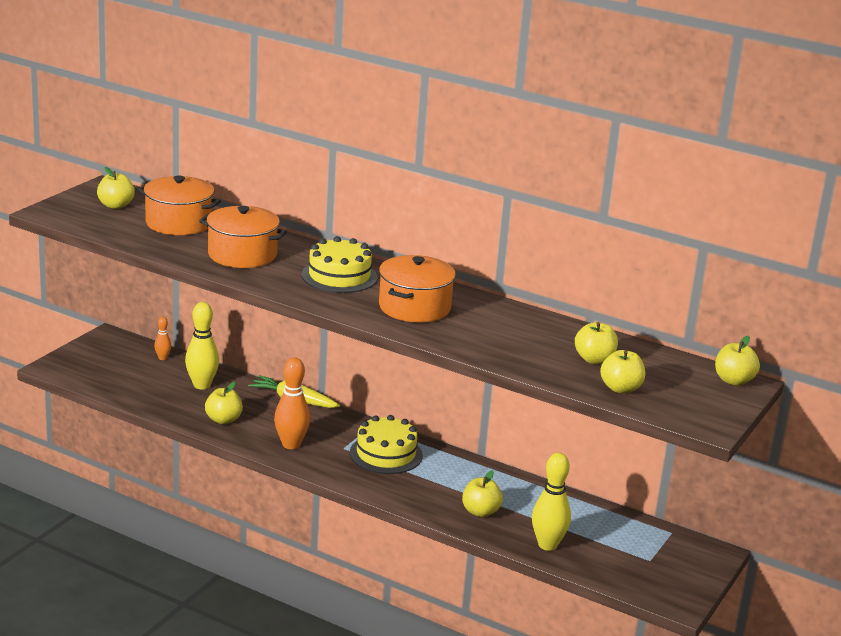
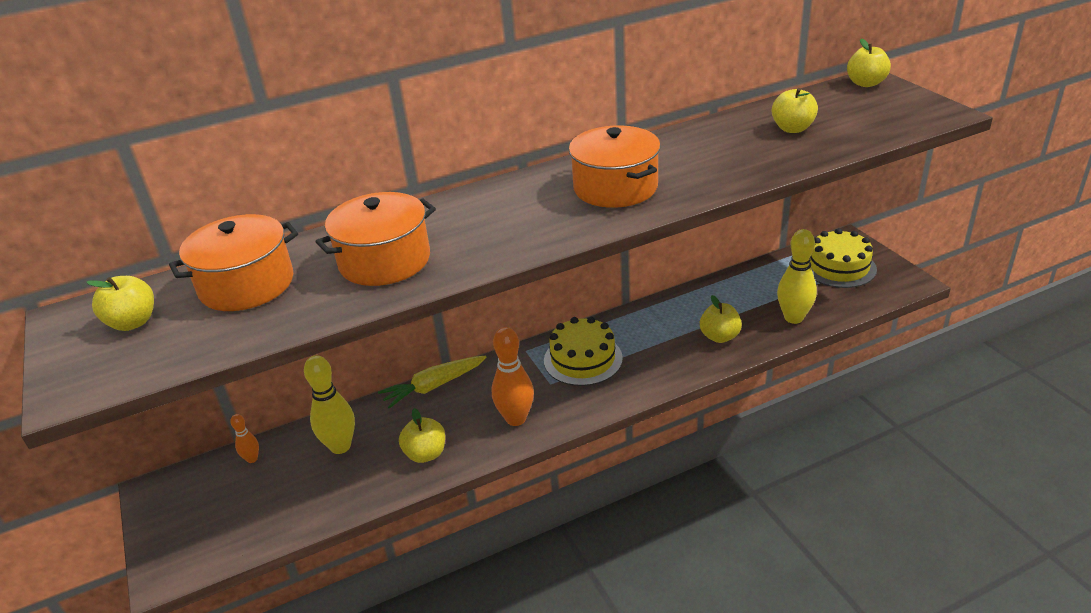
camera: 50 degrees left, 10 degrees up
(339, 276) = (503, 212): yellow cake -> yellow cake (839, 267)
(620, 388) = (857, 132): yellow apple -> none

